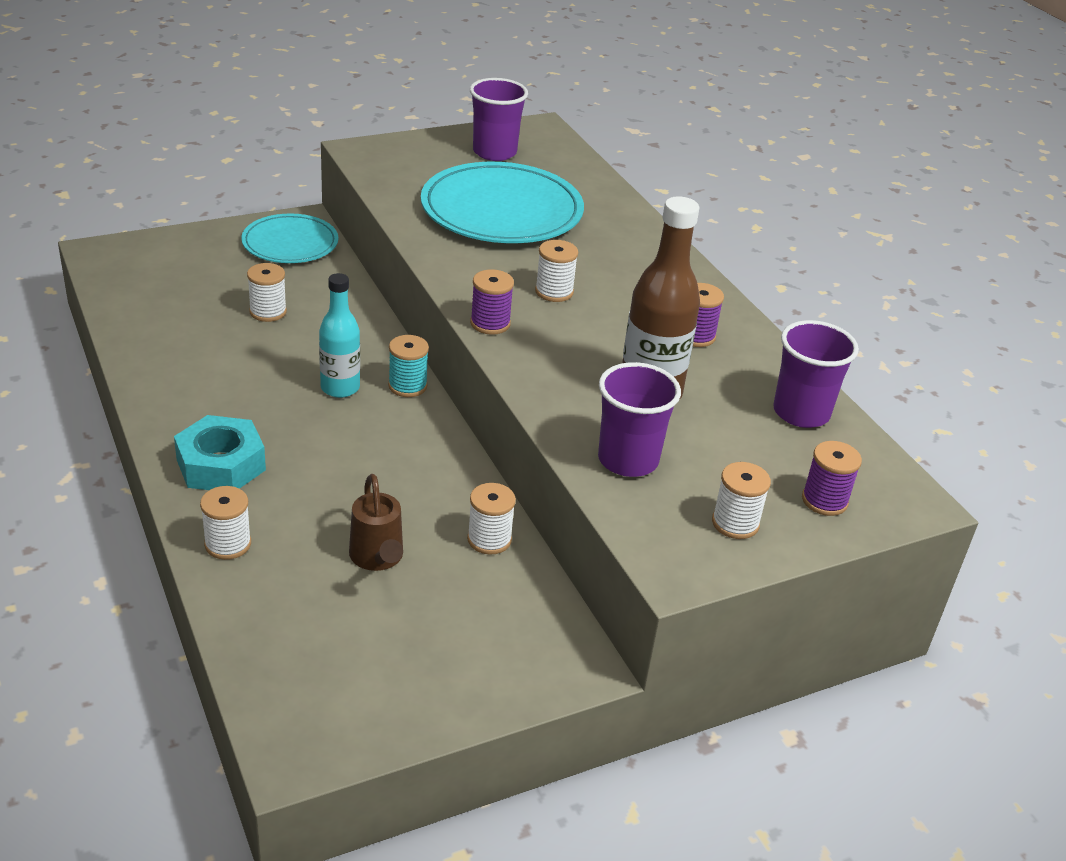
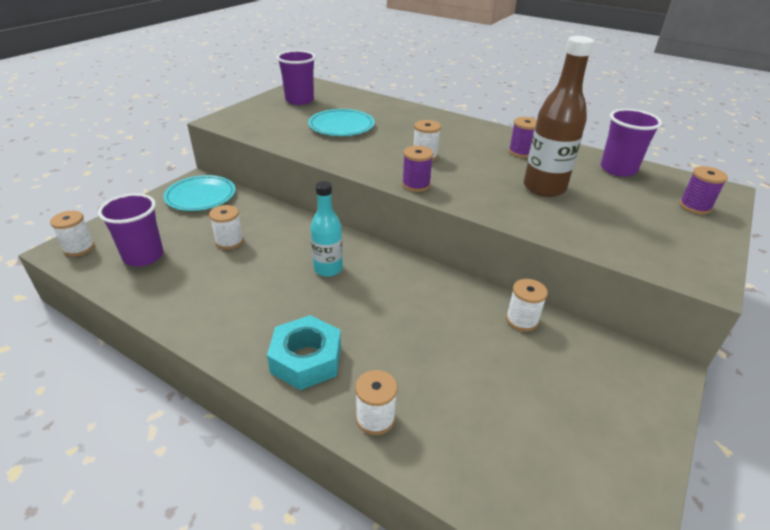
camera: 30 degrees left, 0 degrees up
(377, 558) = (479, 369): brown watering can -> none
(407, 386) = (366, 250): turquoise spool -> none
(501, 210) = (341, 126): turquoise plate -> turquoise plate, size x0.61
(628, 460) = (589, 228): purple cup -> purple cup (143, 256)
(735, 523) = (683, 237): white spool -> white spool (79, 248)

